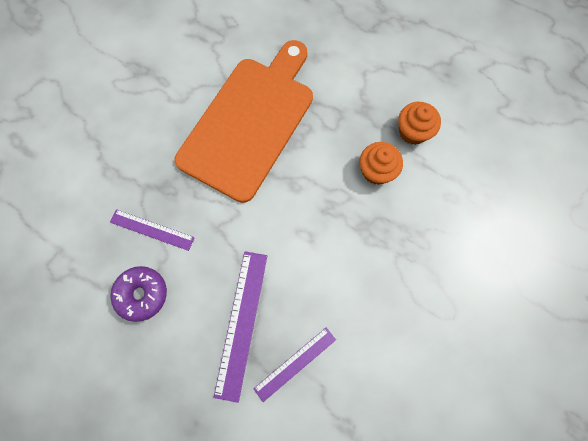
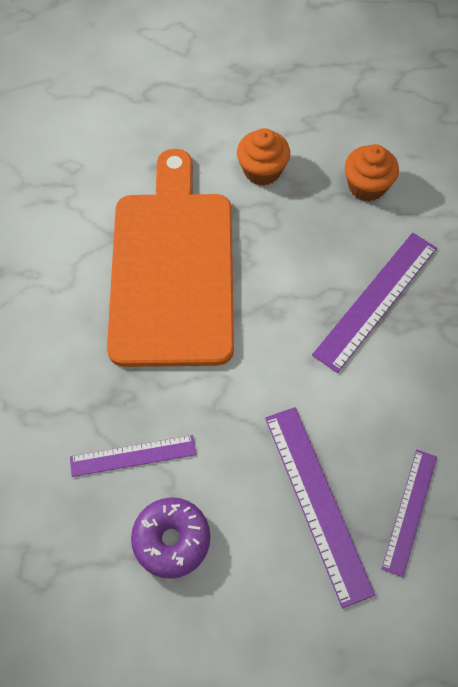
camera: 30 degrees left, 10 degrees down
(366, 213) = (376, 300): none -> purple ruler
(376, 171) = (355, 248): orange cupcake -> orange cupcake (262, 170)

